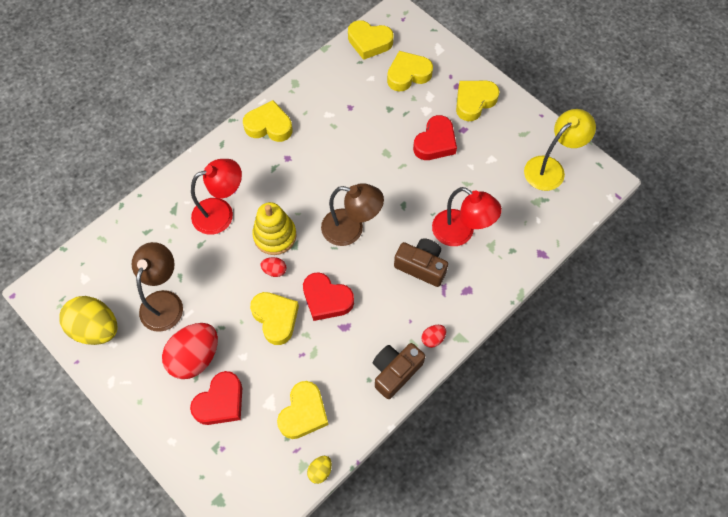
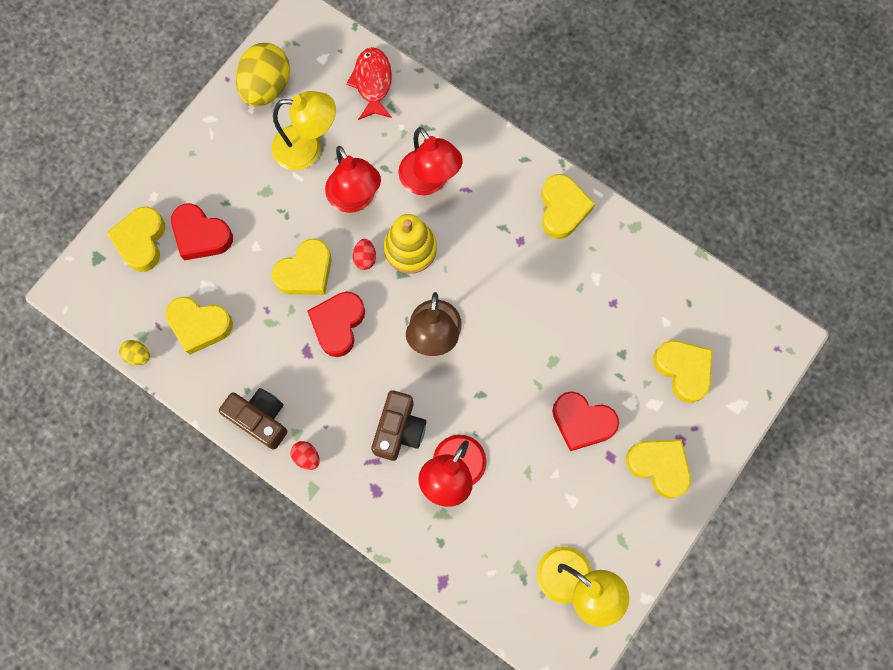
camera: 80 degrees right, 10 degrees up
(120, 242) = (372, 83): none -> red fish
(164, 301) = (308, 148): brown lamp -> yellow lamp
(195, 357) = (248, 196): red egg -> none
(221, 270) = (355, 199): none -> red lamp
(369, 42) = (724, 310): yellow heart -> yellow heart (141, 241)

